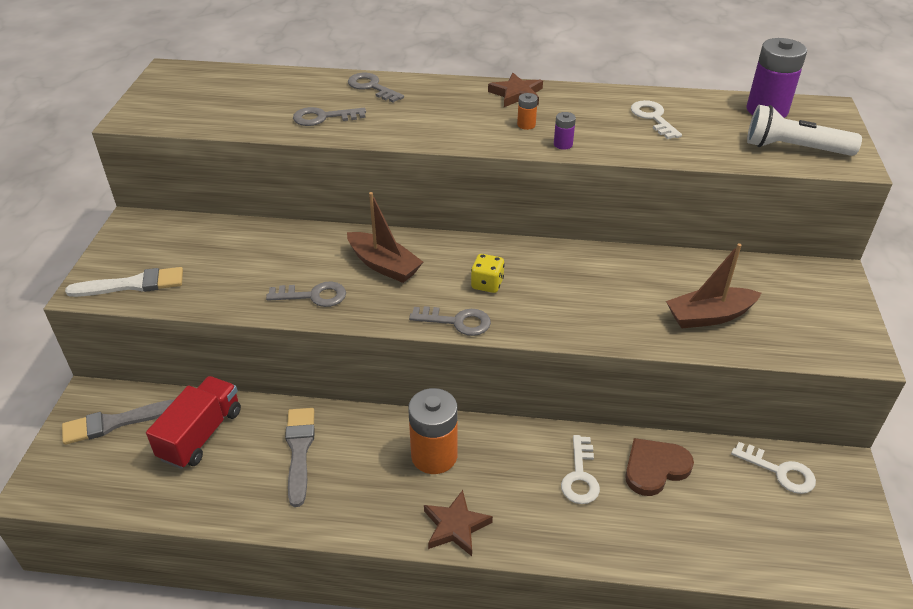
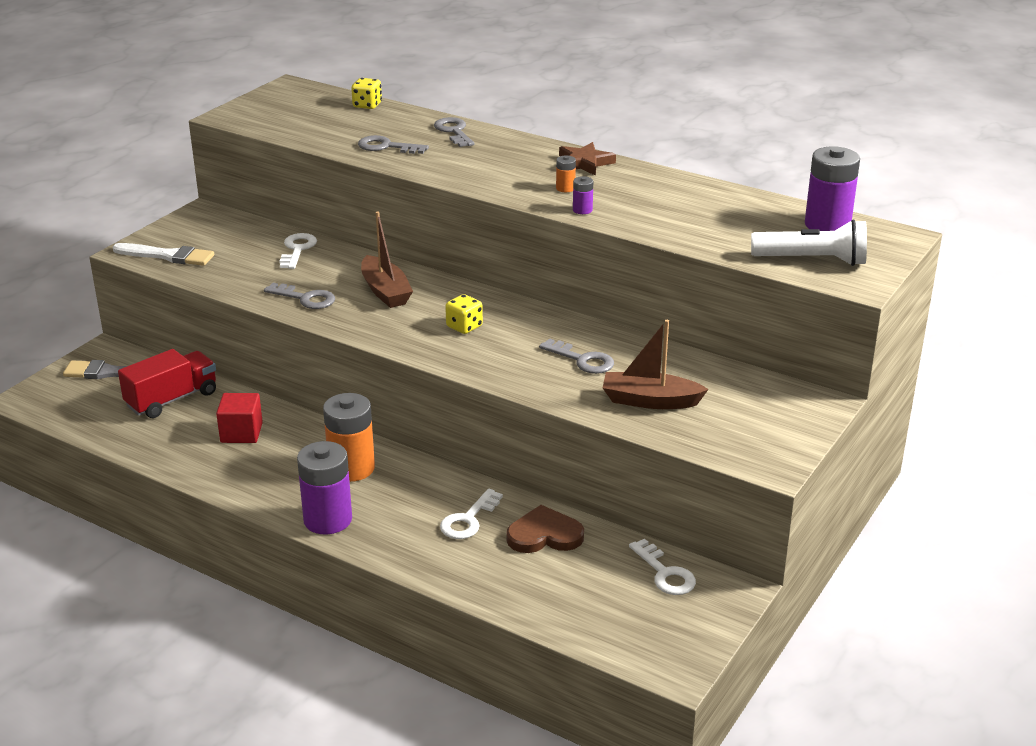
camera: 25 degrees right, 10 degrees down
(265, 76) = (367, 105): none -> yellow dice
(299, 451) = (241, 433): grey brush -> red cube
(455, 526) = (328, 520): brown star -> purple battery
(457, 322) = (410, 346): grey key -> grey key (582, 360)
(653, 118) = (698, 207): white key -> white key (297, 249)
(794, 148) = (812, 260): white flashlight -> white flashlight turned 150 degrees clockwise

